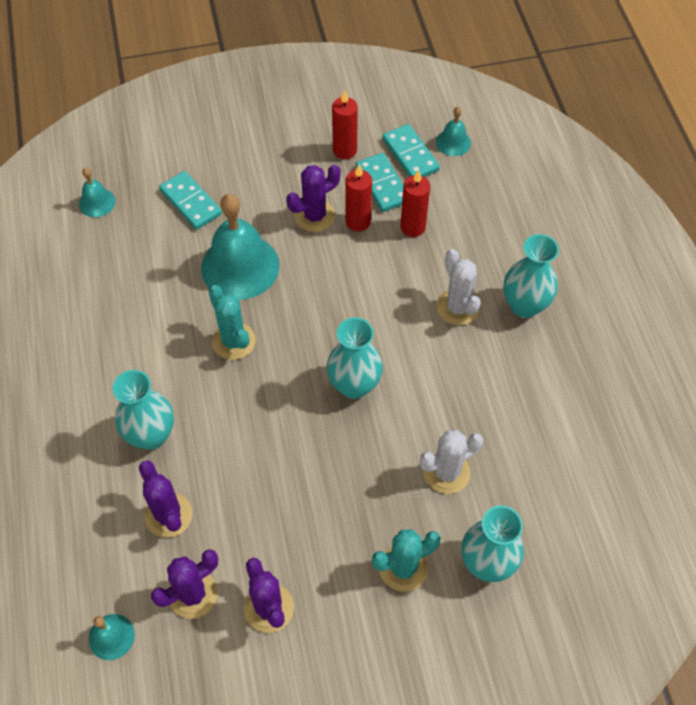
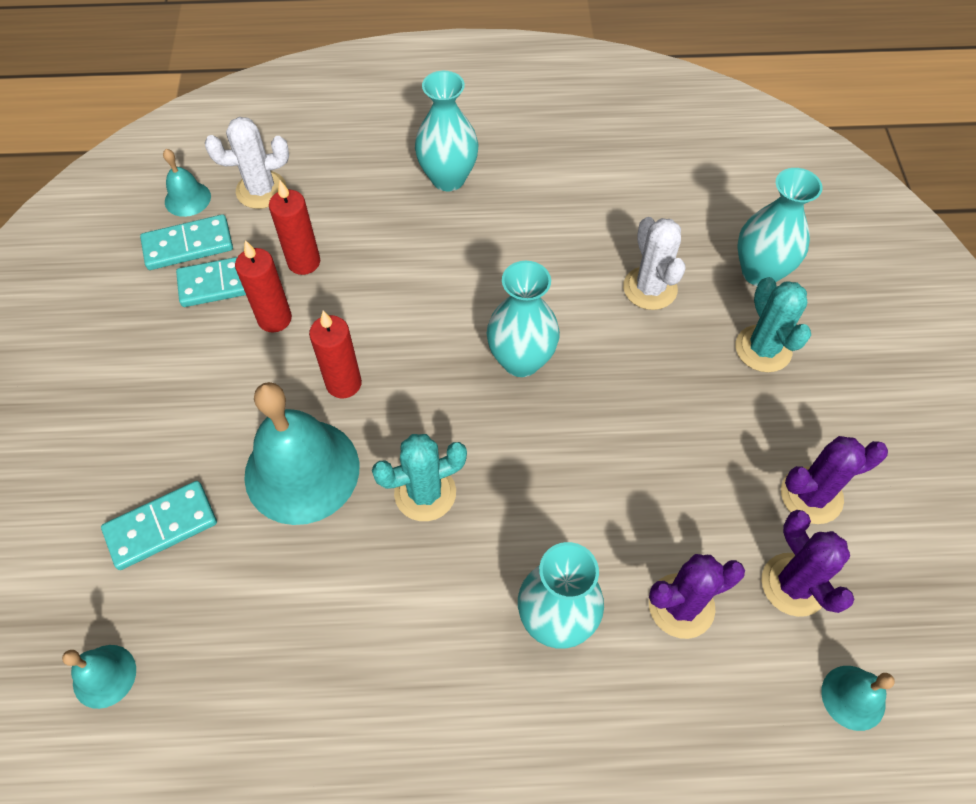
camera: 80 degrees left, 0 degrees up
(314, 216) = (247, 367): purple cactus -> none
(344, 150) = (149, 316): red candle -> red candle (344, 383)
(457, 307) = (435, 239): white cactus -> white cactus (261, 190)

